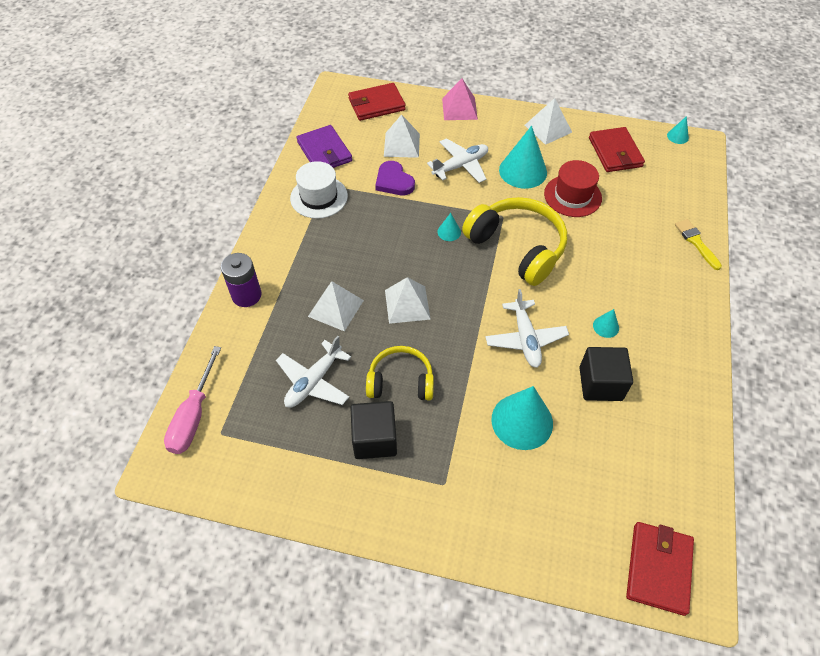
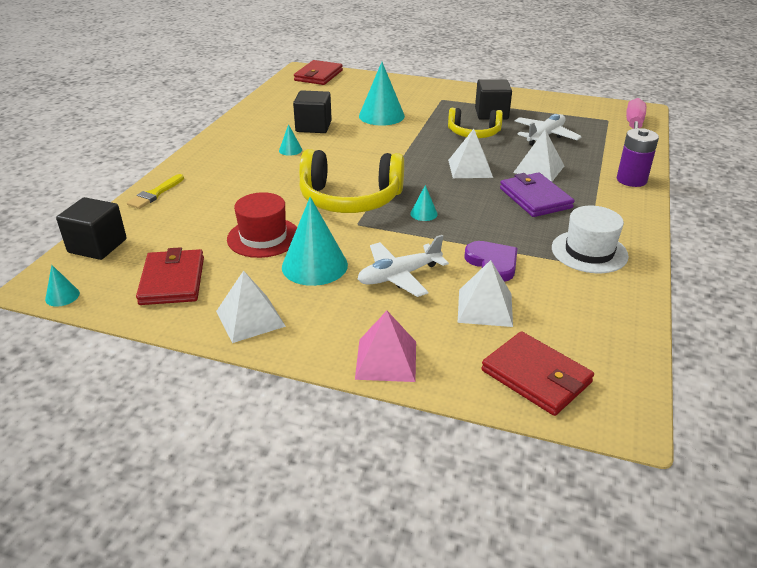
camera: 175 degrees left, 20 degrees down
(324, 152) = (602, 304): purple wallet -> purple wallet (535, 198)
(376, 104) = (536, 376): red wallet -> red wallet turned 60 degrees clockwise
(517, 247) = (350, 199): yellow headphones -> yellow headphones turned 45 degrees counterclockwise
(525, 339) = (365, 147): white plane -> none
(693, 179) = (97, 246): none -> black cube
(696, 242) = (155, 194): yellow brush -> yellow brush turned 45 degrees clockwise

